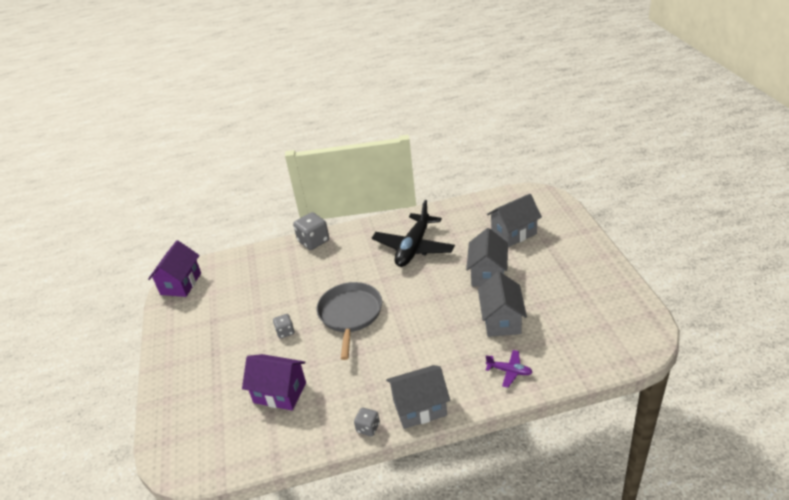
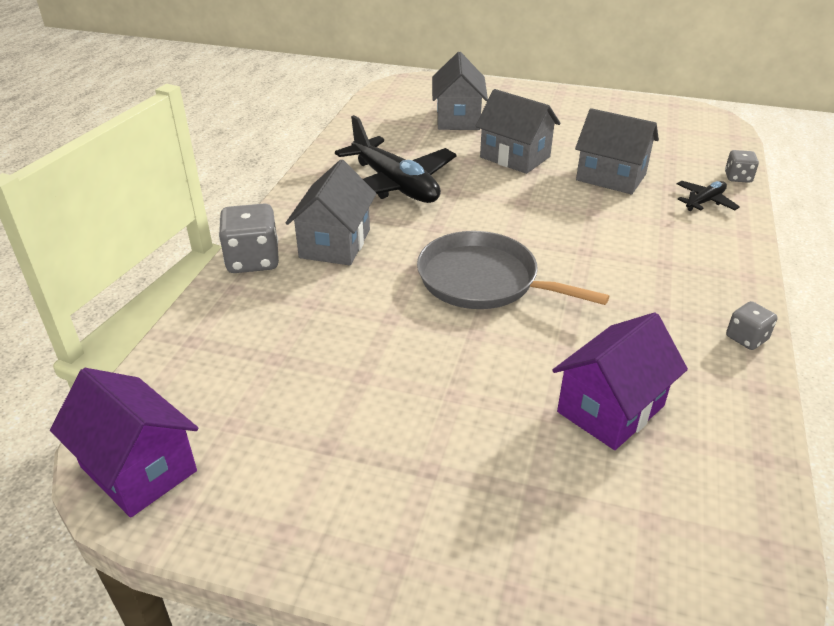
camera: 65 degrees left, 0 degrees up
(285, 332) = (458, 359): grey dice -> grey dice (738, 177)
(419, 408) = (731, 283): grey house -> grey house (335, 243)
(509, 371) = (704, 201): purple plane -> black plane

